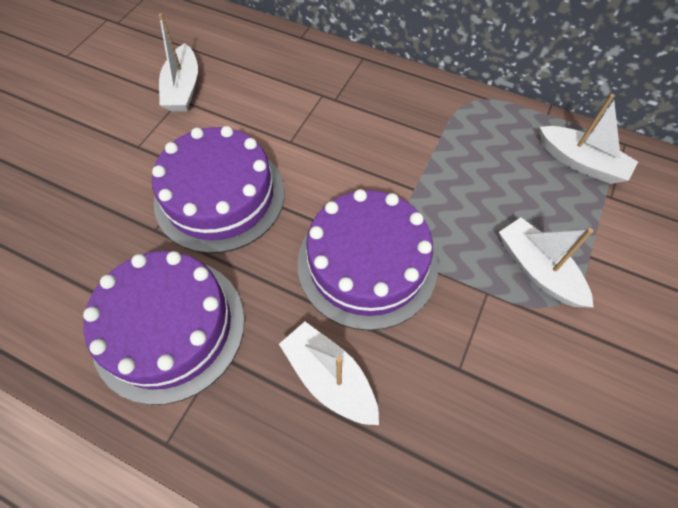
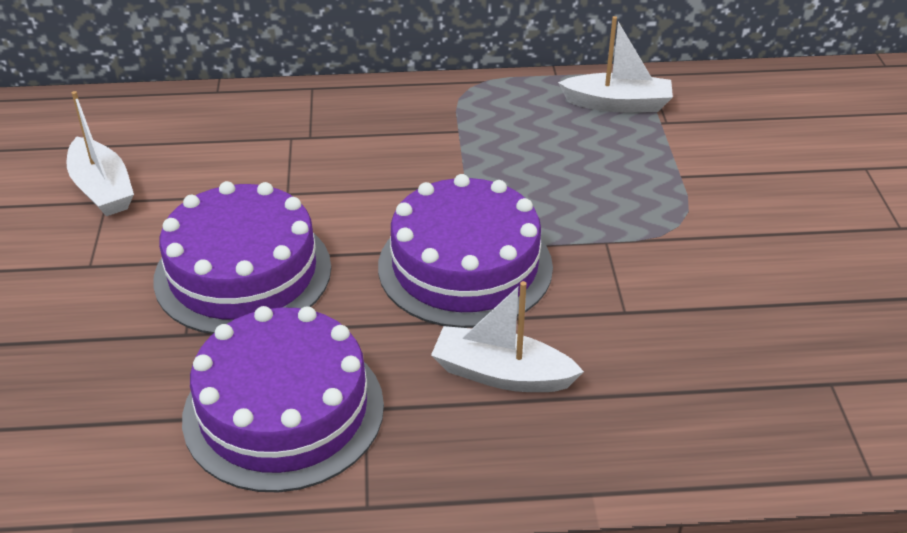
camera: 30 degrees left, 20 degrees down
(537, 269) = (640, 205): white boat -> none

